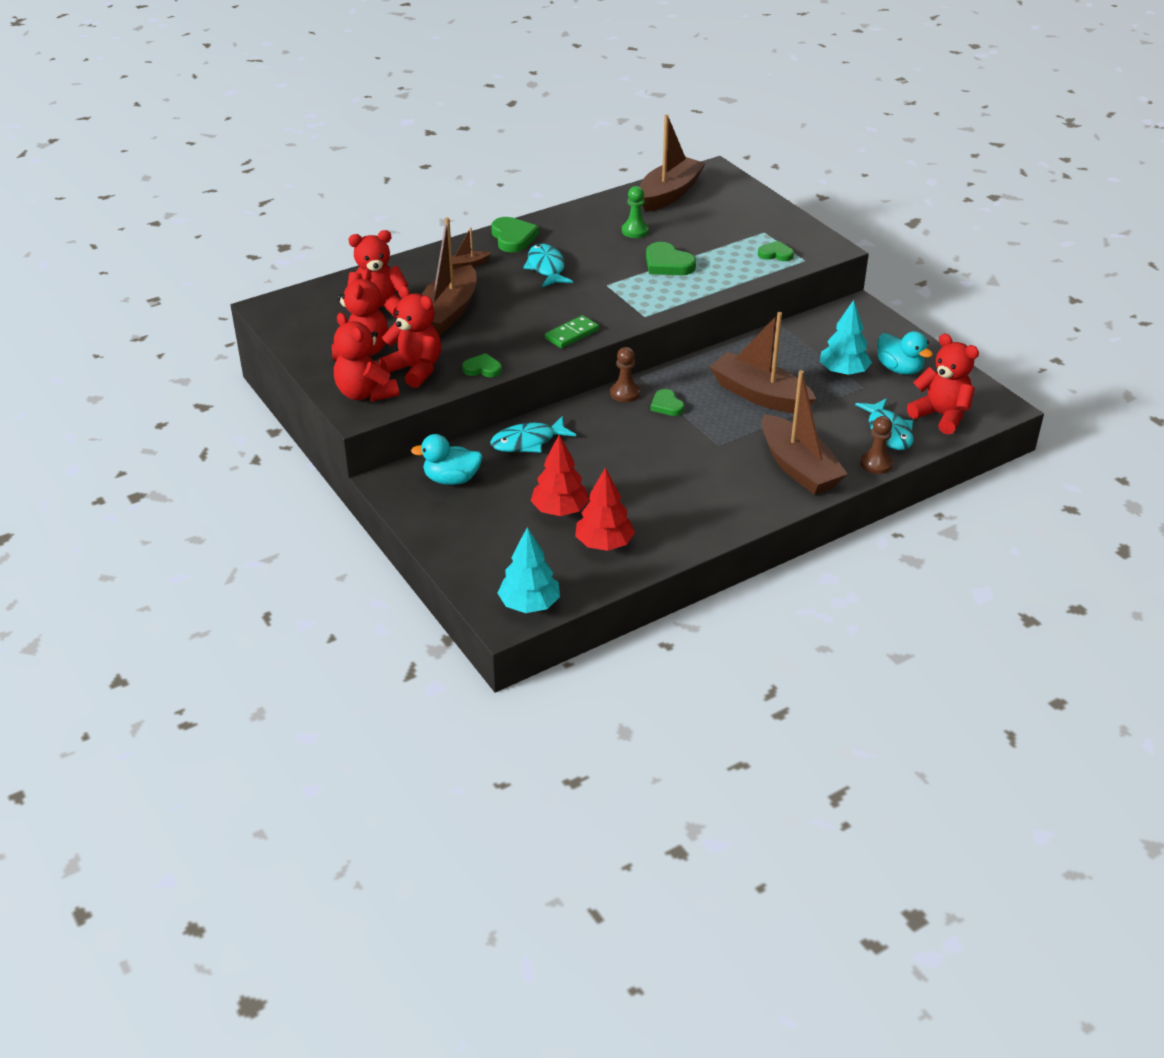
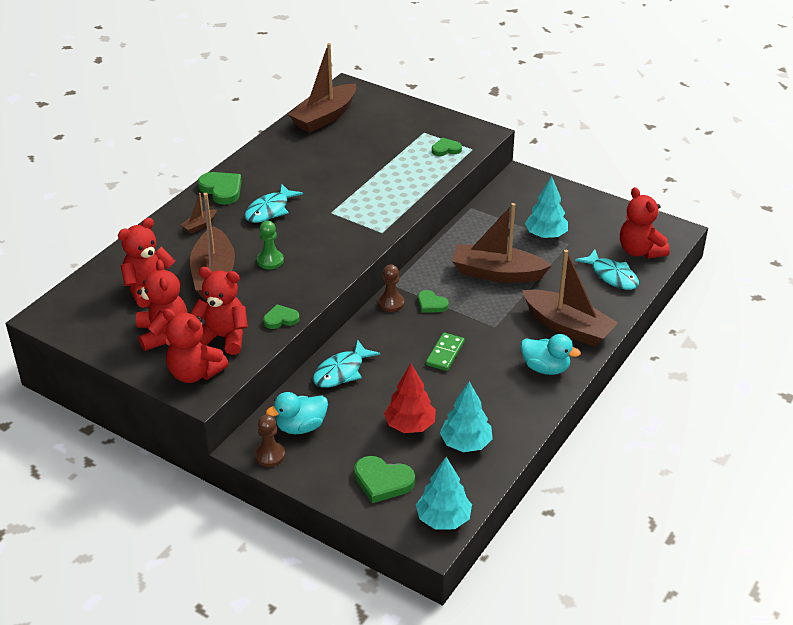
camera: 25 degrees left, 0 degrees up
(546, 268) = (269, 210): turquoise fish -> turquoise fish turned 105 degrees counterclockwise
(571, 334) = (333, 265): green domino -> green domino (445, 353)
(604, 544) = (465, 443): red tree -> turquoise tree
(635, 231) = (320, 157): green pawn -> green pawn (270, 261)
(667, 264) = (367, 180): green heart -> green heart (382, 481)
(669, 194) = (325, 117): brown boat -> brown boat turned 150 degrees counterclockwise
(876, 464) = (621, 306): brown pawn -> brown pawn (270, 455)
(899, 369) = (584, 220): turquoise duck -> turquoise duck (545, 368)
(941, 416) = (640, 251): red teddy bear -> red teddy bear turned 135 degrees counterclockwise

